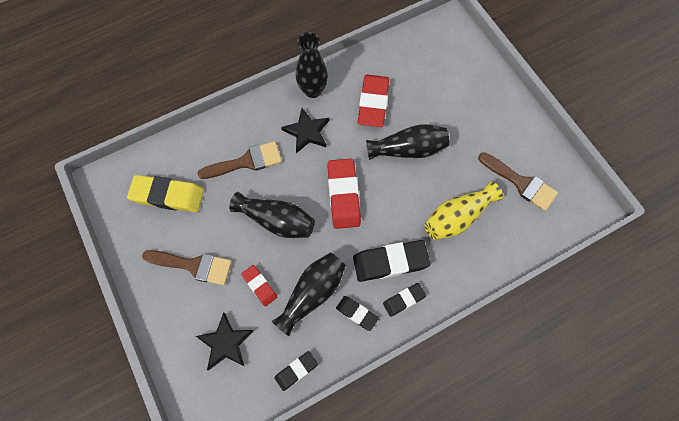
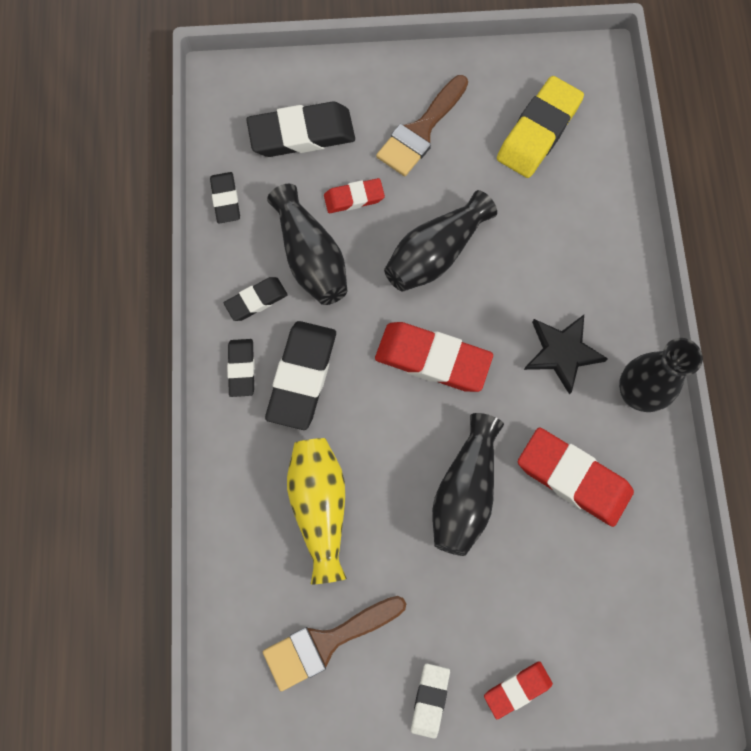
camera: 115 degrees right, 5 degrees up
(226, 343) = (302, 134): black star -> black eraser
(246, 162) = (547, 248): brown brush -> none
(487, 91) = (517, 689): none -> red eraser
(516, 125) = (429, 700): none -> white eraser

